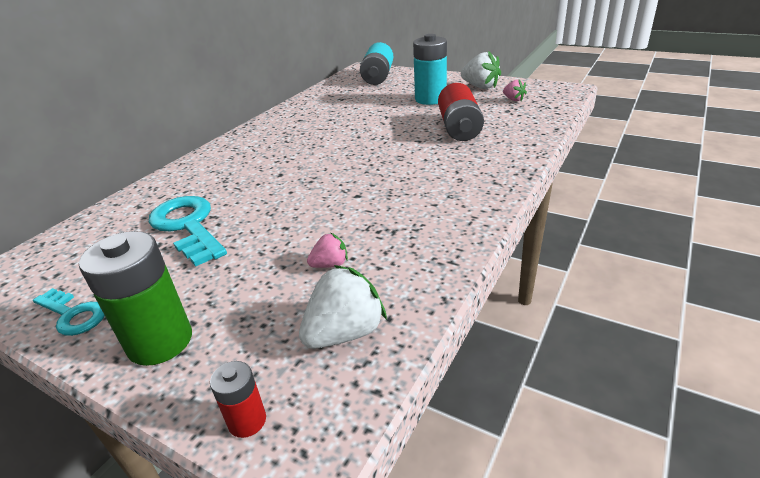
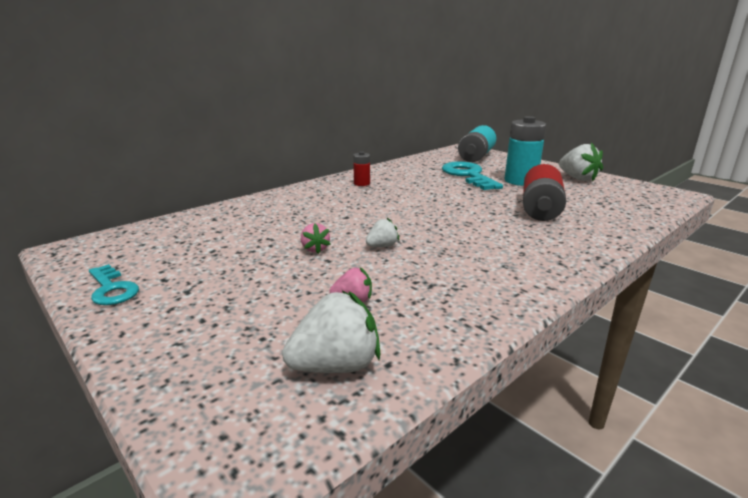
camera: 15 degrees right, 10 degrees down
(160, 341) = (165, 329): green battery -> none
(188, 226) = (244, 241): turquoise key -> turquoise key (468, 175)
(247, 421) = (198, 422): red battery -> red battery (362, 183)
(331, 200) = (382, 246): none -> white strawberry
(513, 99) = (610, 194): pink strawberry -> pink strawberry (315, 249)

